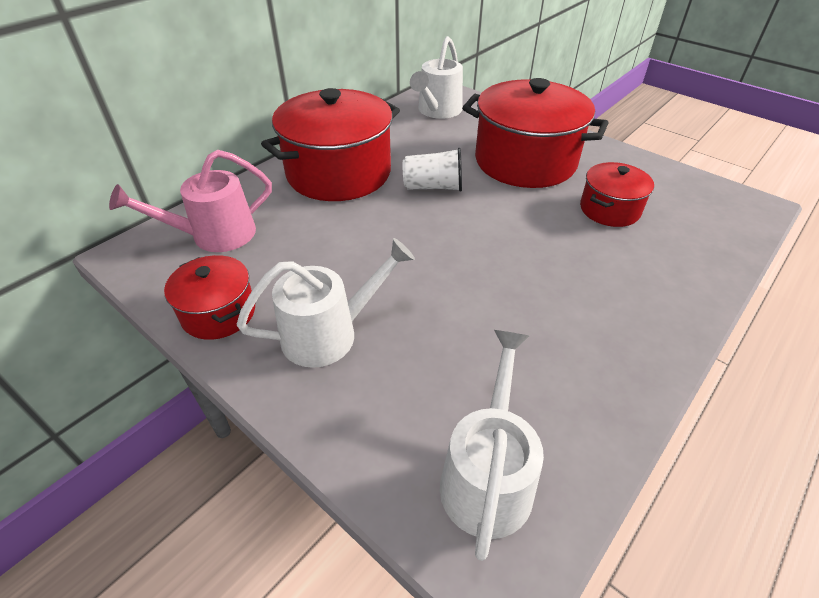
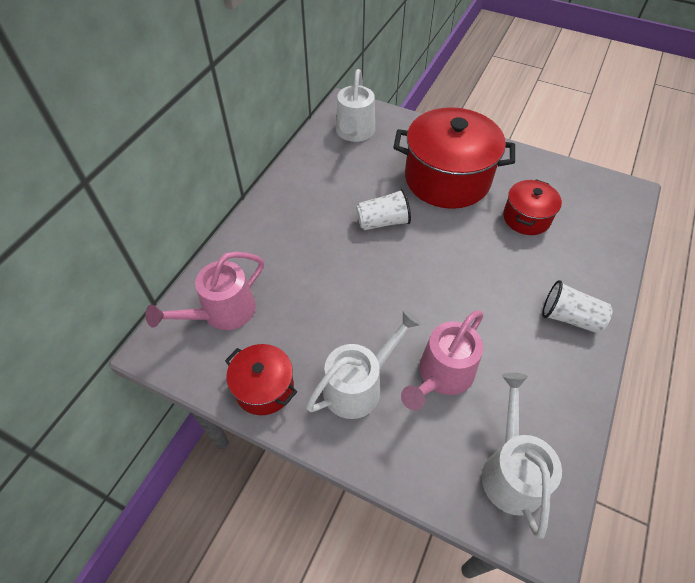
camera: 15 degrees left, 10 degrees up
(339, 173) = (297, 222): red pot -> none
(437, 345) = (441, 376): none -> pink watering can
(634, 317) = (569, 317): none -> white cup

